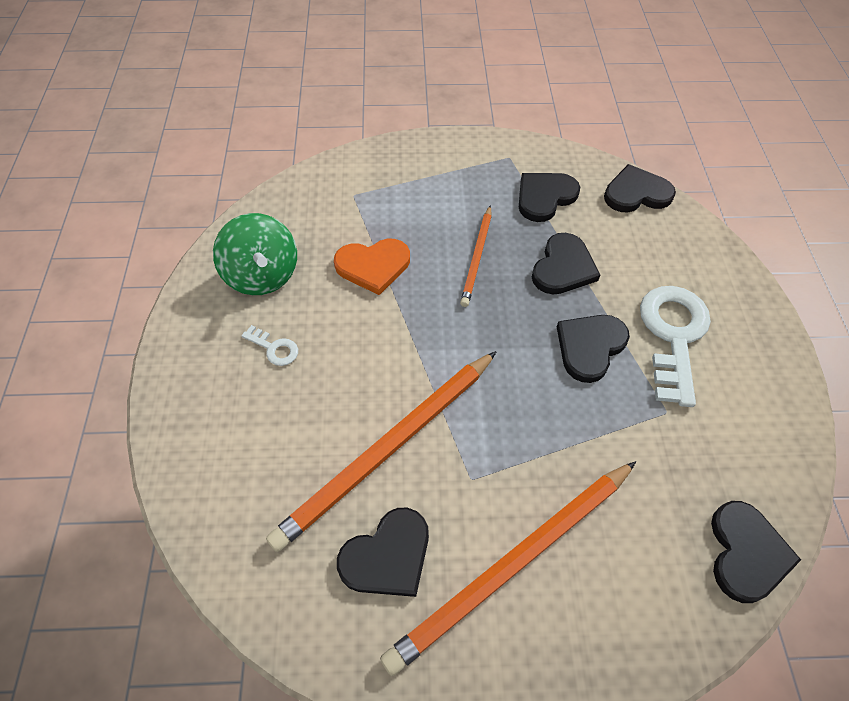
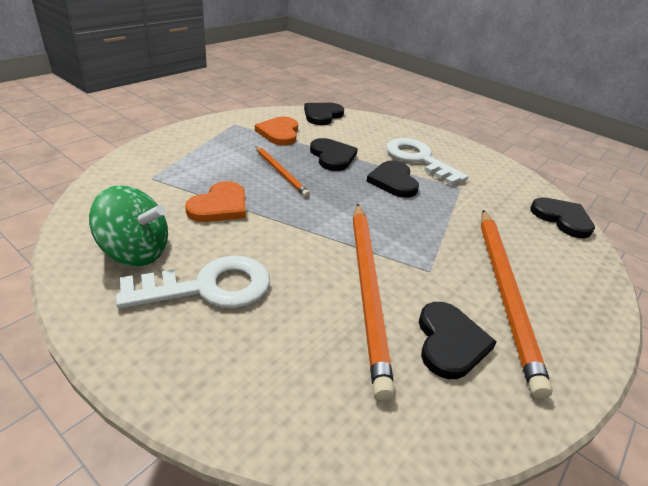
camera: 50 degrees left, 20 degrees down
(274, 348) = (208, 287): white key -> white key, size x2.28
(544, 197) = (279, 133): black heart -> orange heart

